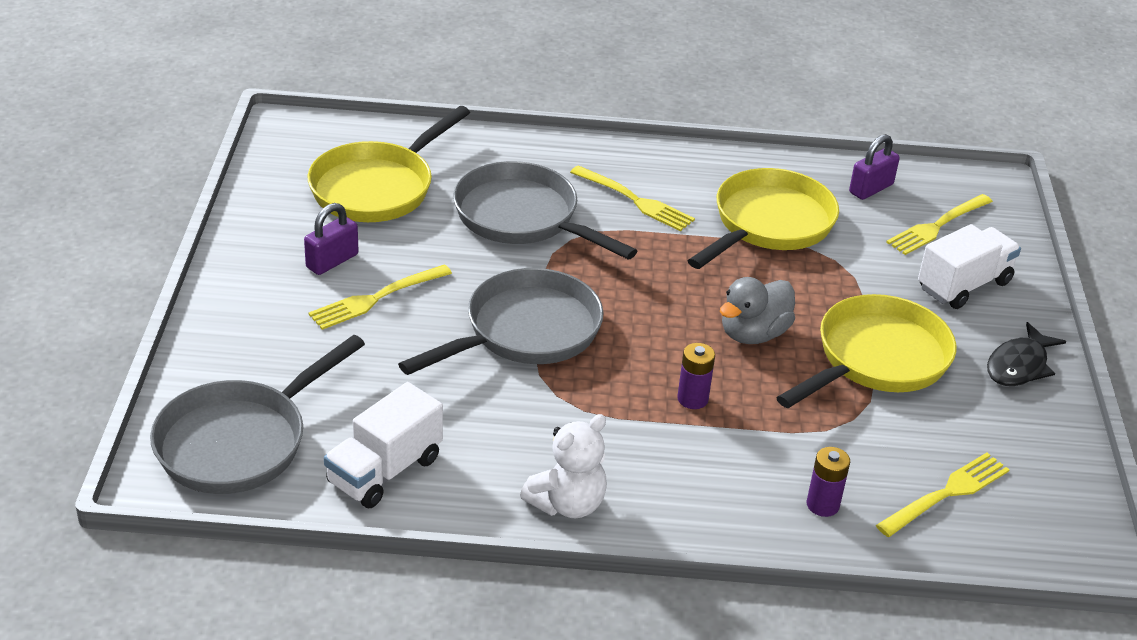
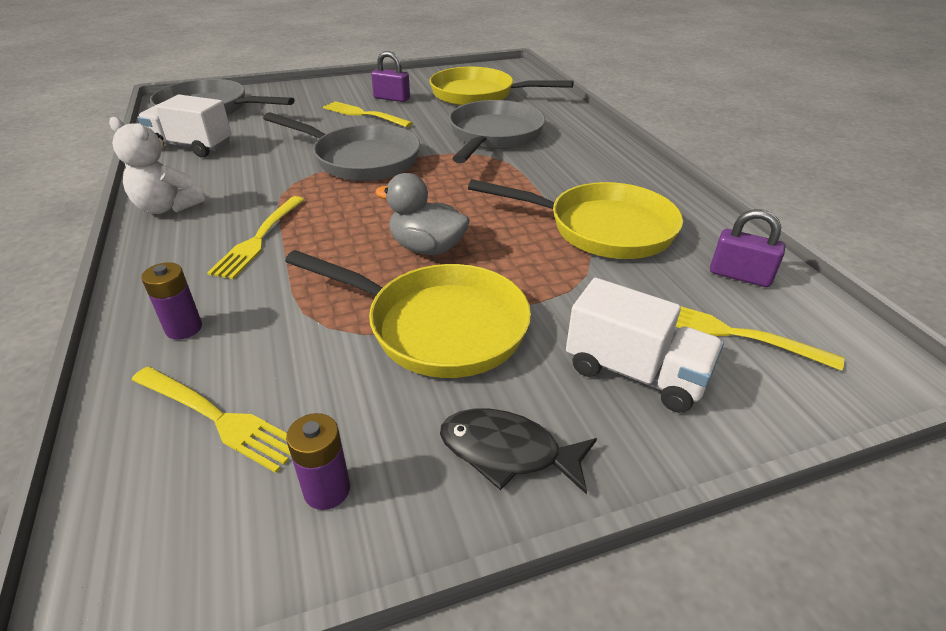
camera: 70 degrees right, 0 degrees up
(635, 200) = (563, 168): yellow fork -> yellow fork (259, 239)
(692, 399) = (316, 235): purple battery -> purple battery (327, 490)

